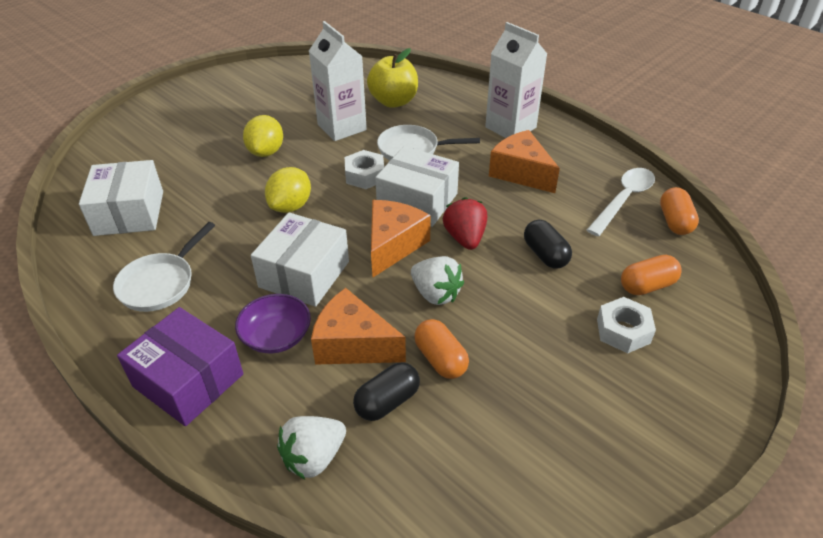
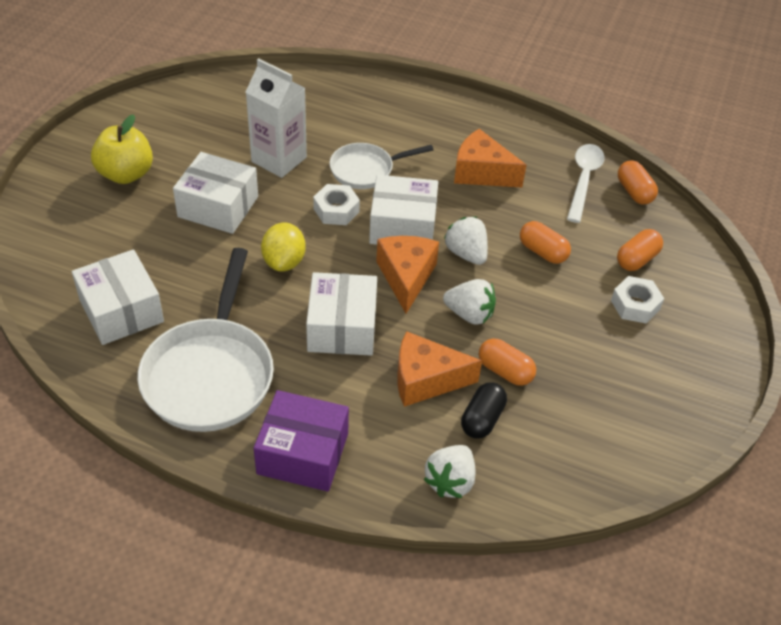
camera: 25 degrees left, 5 degrees up
(160, 283) = (210, 374): white pan -> white pan, size x1.74
(266, 152) = (218, 207): yellow lemon -> white box
(276, 336) = (354, 392): purple bowl -> none
(393, 101) = (314, 116): yellow apple -> yellow apple (126, 174)
(465, 238) = (466, 253): red strawberry -> white strawberry
(510, 127) = (447, 123): white carton -> none
(545, 254) = (542, 252): black capsule -> orange capsule

